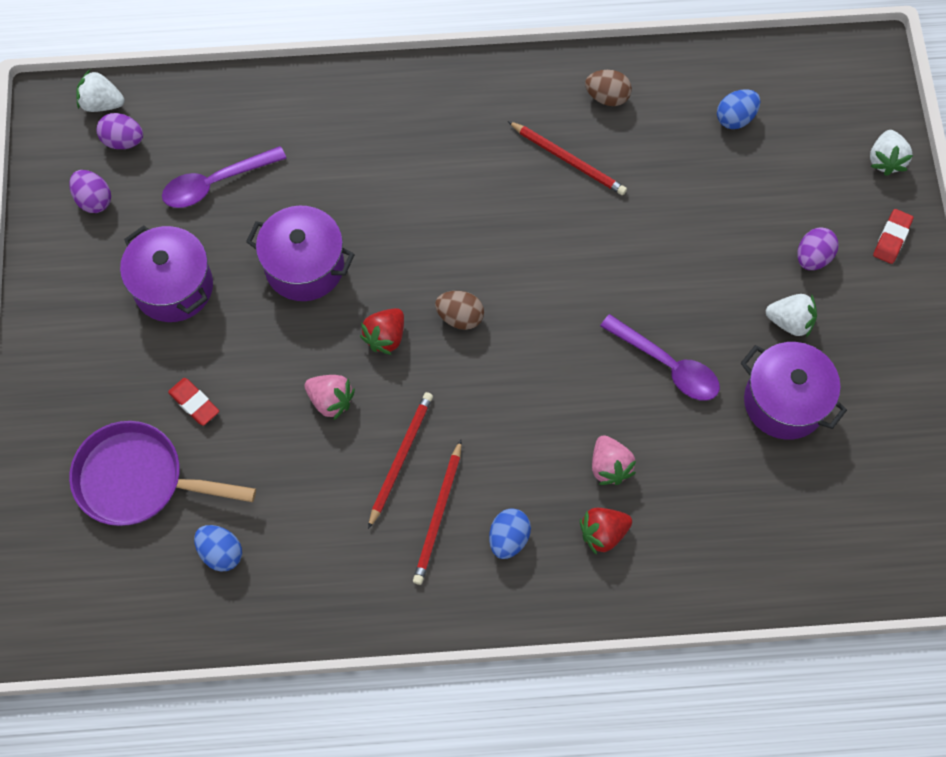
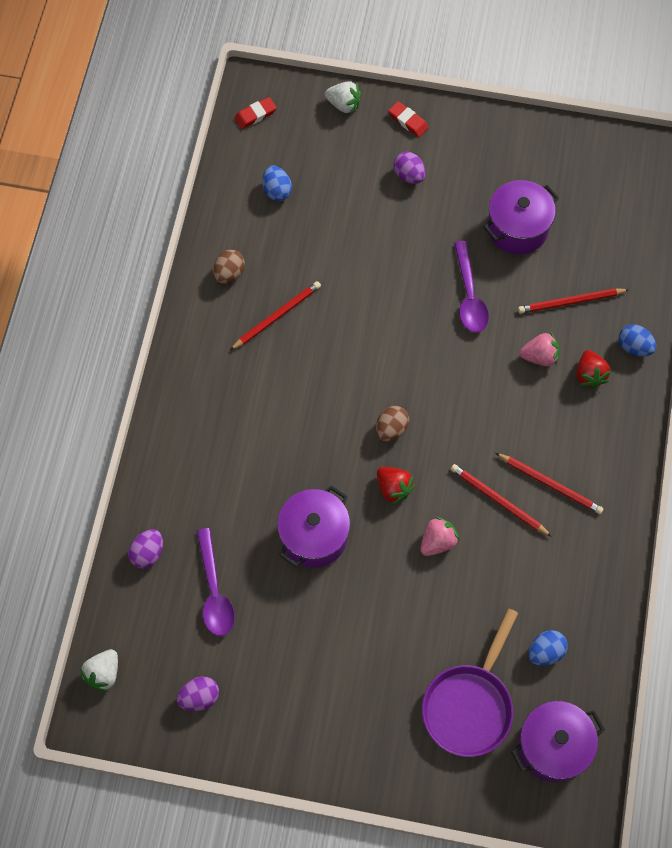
camera: 75 degrees left, 0 degrees up
(123, 141) = (148, 661): purple egg -> purple egg (148, 553)
(173, 287) = (303, 645): purple pot -> purple pot (552, 746)
(194, 403) = (413, 648): red eraser -> red eraser (255, 115)
(508, 538) = (579, 440): blue egg -> blue egg (634, 347)
(667, 365) = (469, 296): purple spoon -> purple spoon turned 120 degrees clockwise
(700, 489) = (570, 302): none -> red pencil
(790, 322) = (456, 206): white strawberry -> none

